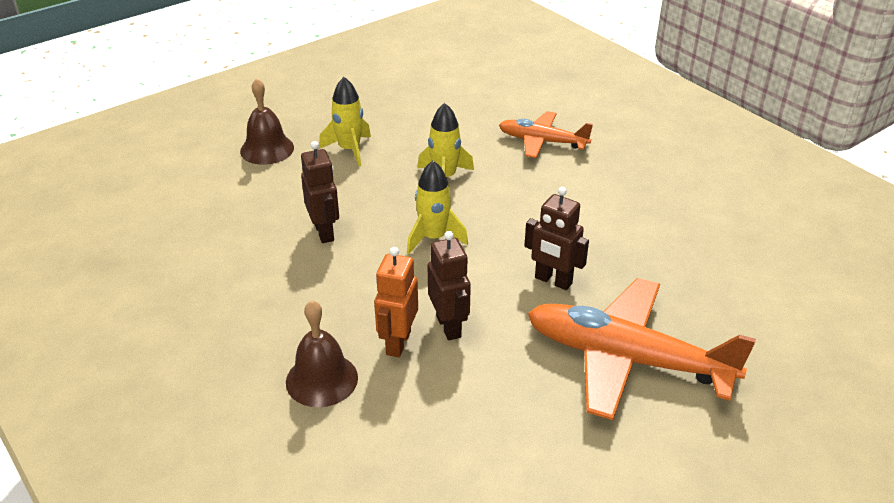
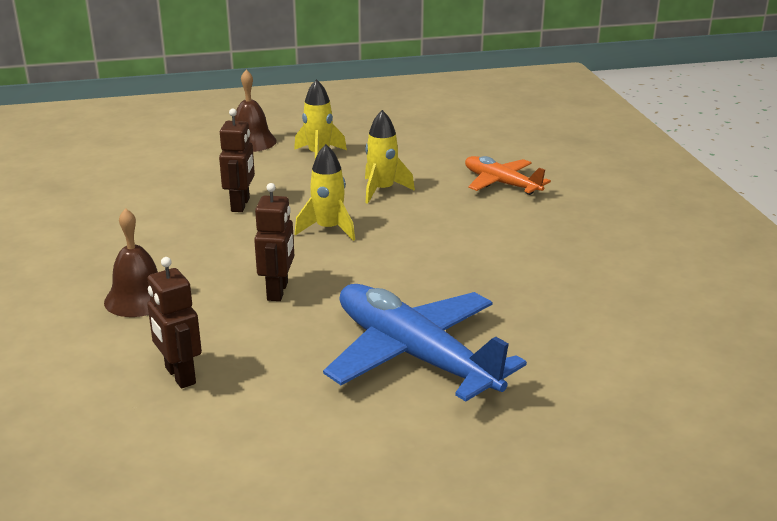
camera: 25 degrees right, 10 degrees down
(398, 343) = (223, 291): orange robot -> none
(553, 281) = (404, 283): brown robot -> brown robot (179, 376)
(626, 359) = (414, 355): orange plane -> blue plane

